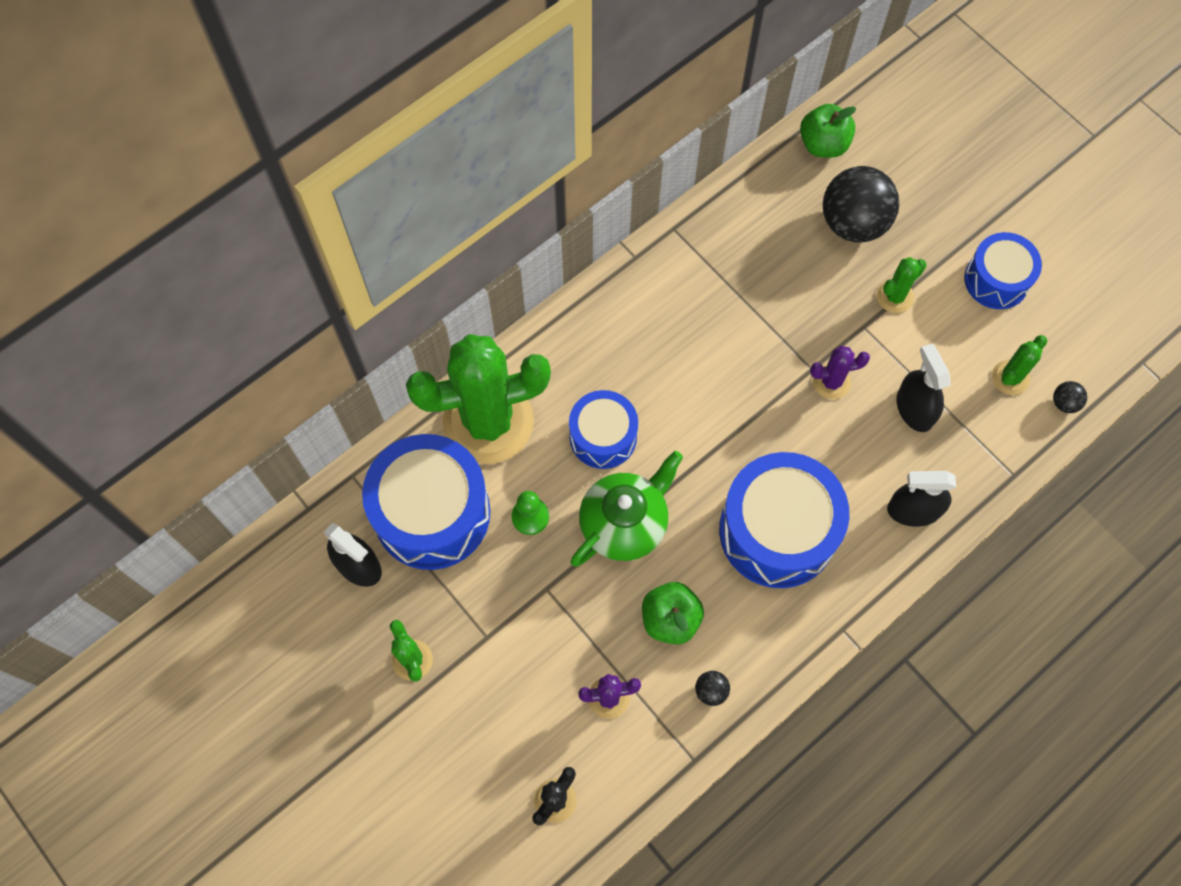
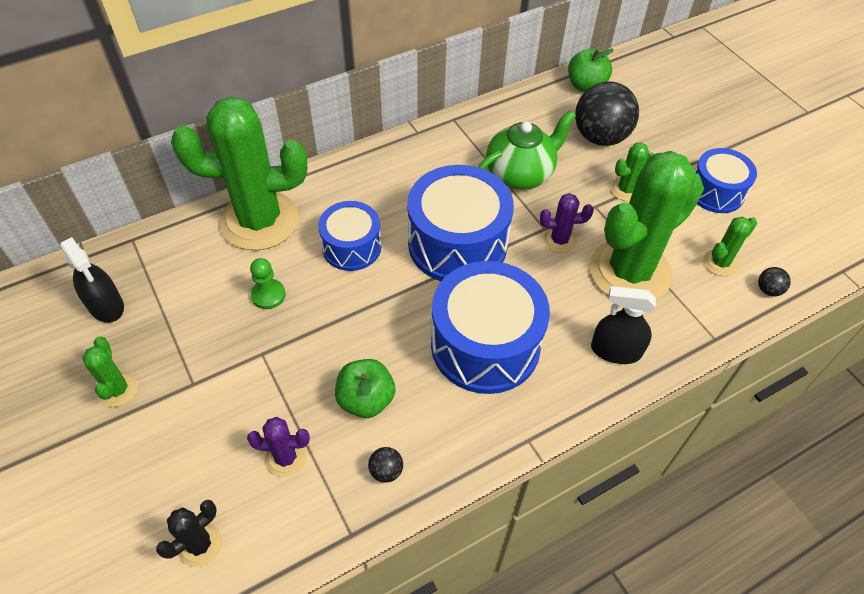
camera: 10 degrees right, 15 degrees down
(432, 513) = (185, 277): blue drum -> blue drum (457, 244)
(624, 523) = (349, 315): green teapot -> green teapot (520, 174)
(914, 409) = (630, 272): black spray bottle -> green cactus

